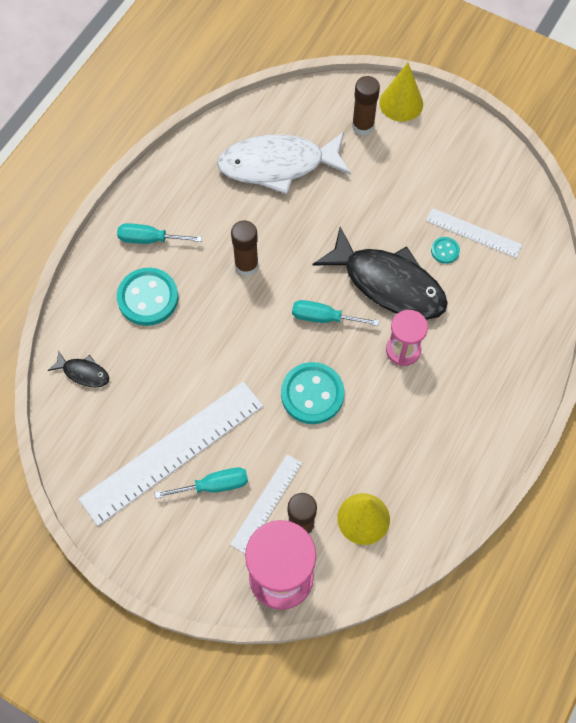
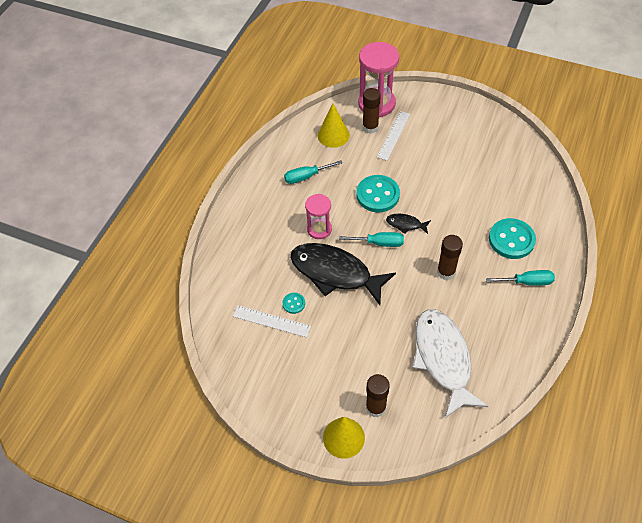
camera: 175 degrees right, 10 degrees down
(83, 373) = (536, 188): black fish -> black fish (405, 224)
(172, 451) = (460, 153): white ruler -> none
(214, 485) = (428, 139): turquoise screwdriver -> turquoise screwdriver (306, 177)
(278, 165) = (443, 358): white fish -> white fish turned 90 degrees counterclockwise

